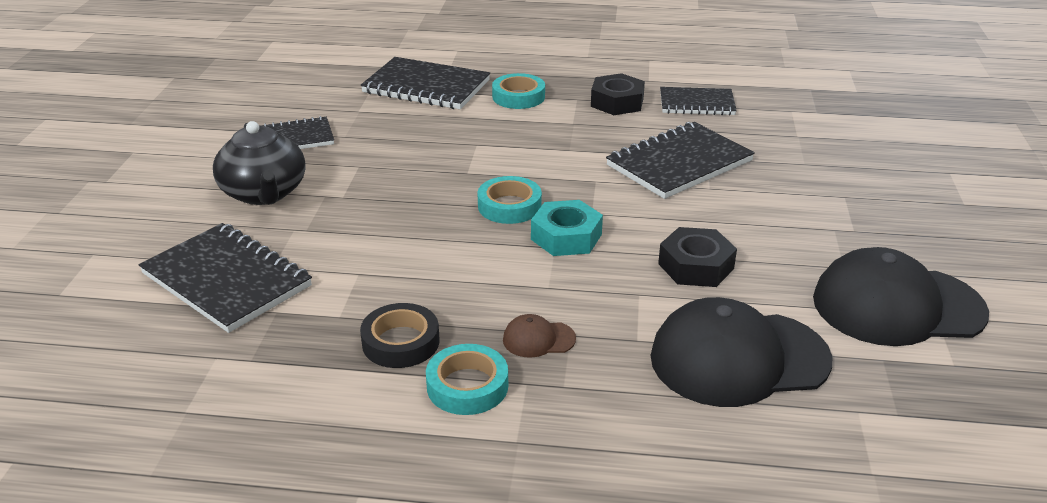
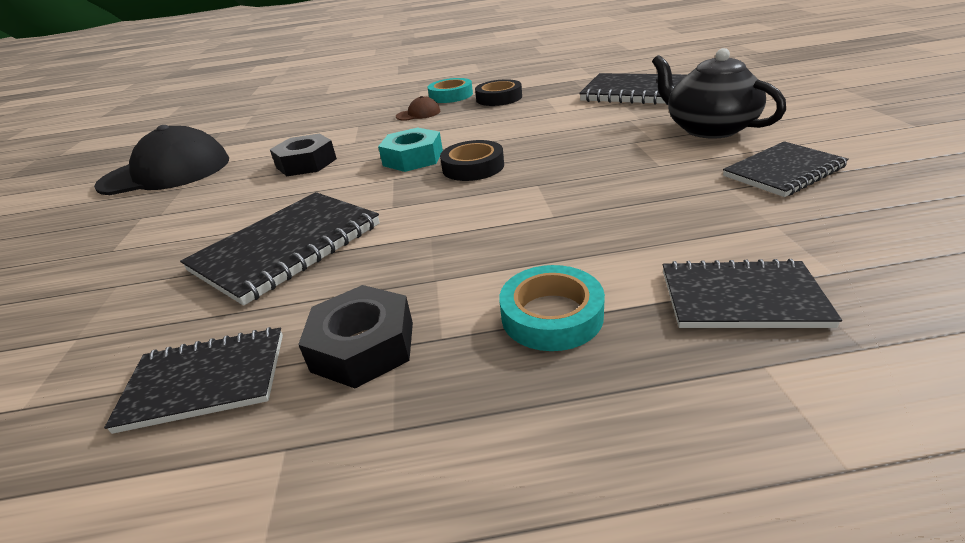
camera: 170 degrees right, 0 degrees up
(426, 87) = (741, 298): black notebook -> black notebook, size x0.64
(509, 206) = (473, 167): turquoise tape -> black tape
(738, 358) = (297, 131): black cap -> none

